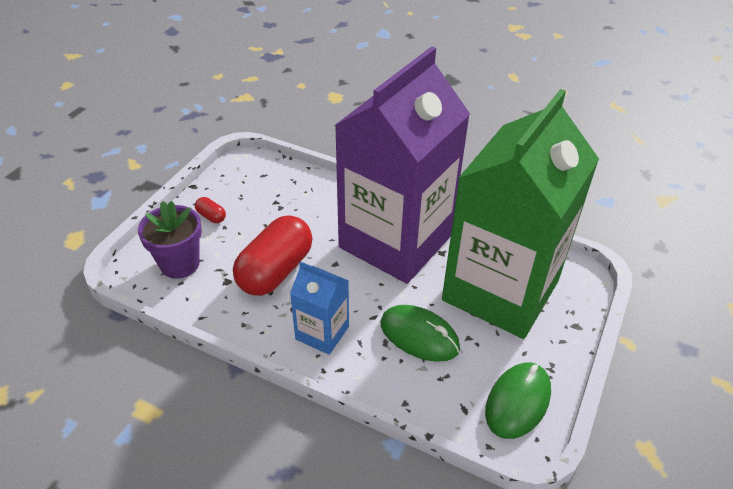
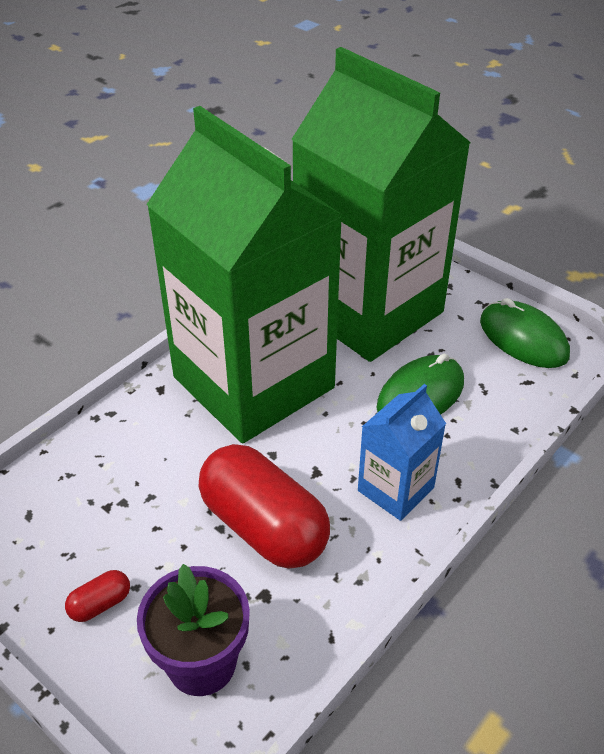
camera: 75 degrees left, 0 degrees up
(395, 241) = (253, 382): purple carton -> green carton

